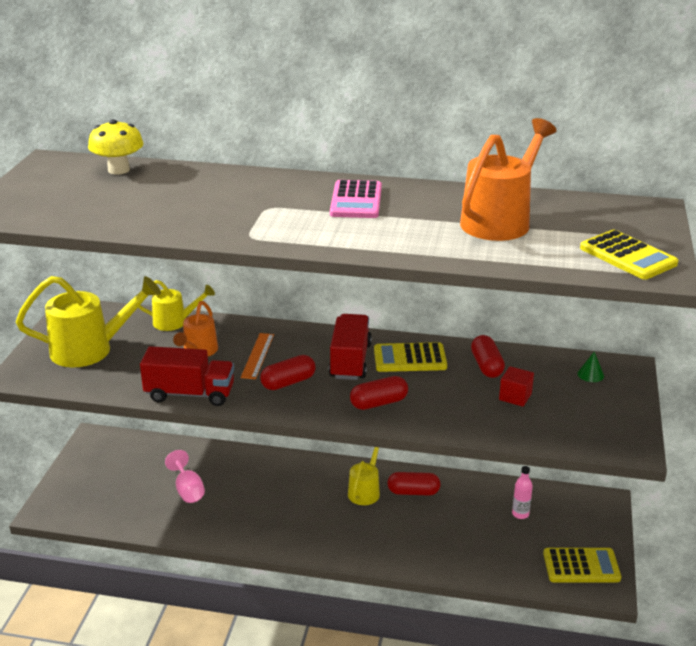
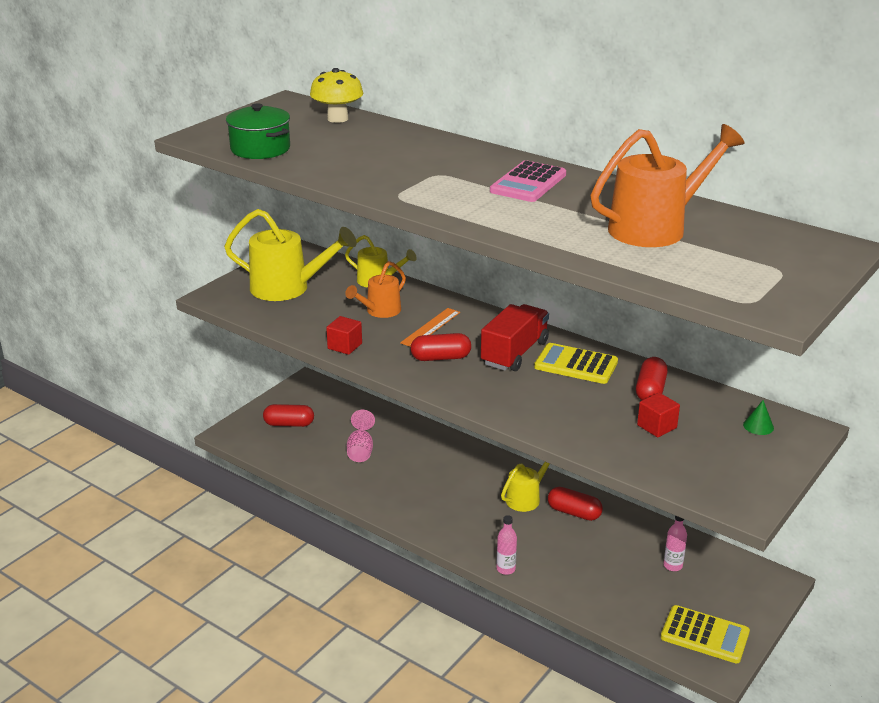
camera: 25 degrees right, 0 degrees up
(68, 215) = (260, 149): none -> green pot
(190, 394) = (345, 346): red truck -> red cube
(378, 403) = (512, 397): red capsule -> red capsule (289, 424)
(388, 562) = (505, 569): none -> pink bottle
(627, 256) = (759, 287): yellow calculator -> none

